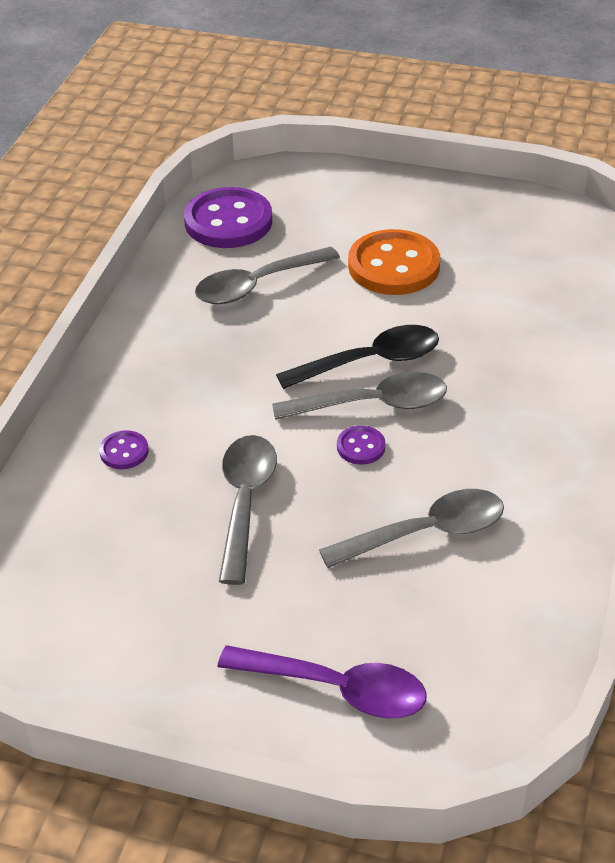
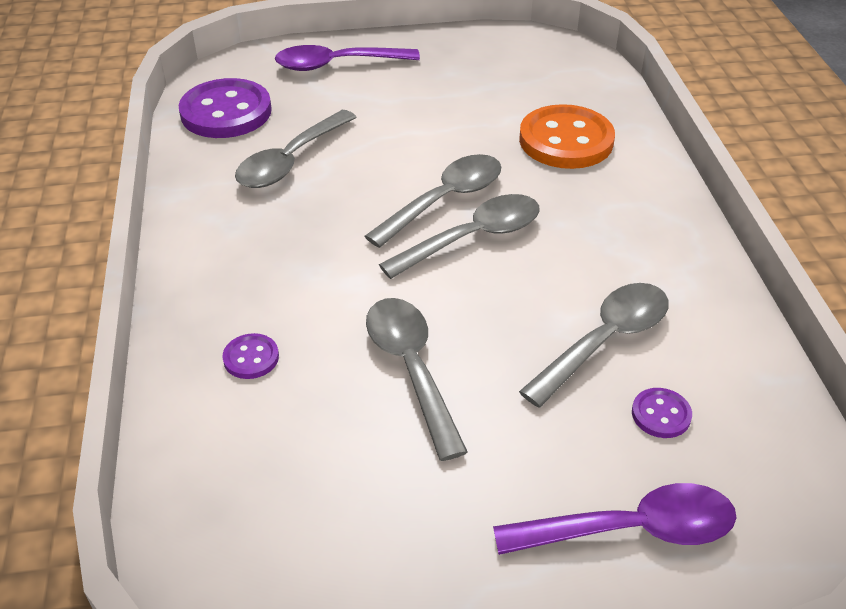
camera: 25 degrees left, 0 degrees up
(357, 197) = (337, 64): none -> purple spoon
(361, 447) = (489, 280): purple button -> purple button (661, 414)
(370, 361) = (444, 200): black spoon -> grey spoon
(393, 266) = (409, 113): orange button -> orange button (566, 140)

